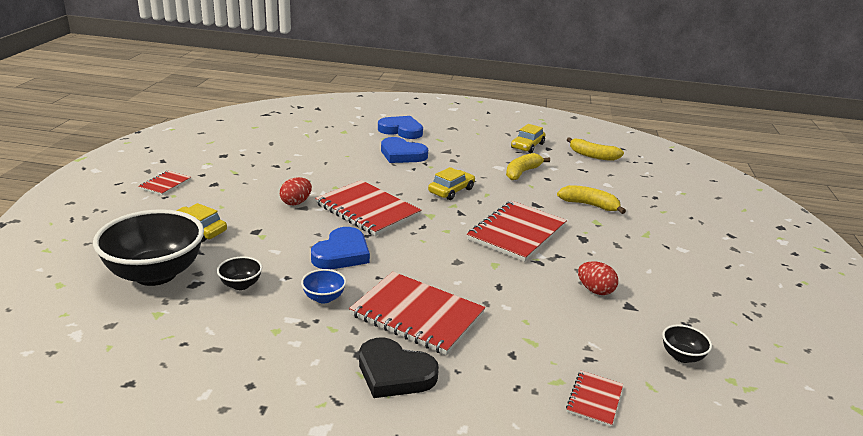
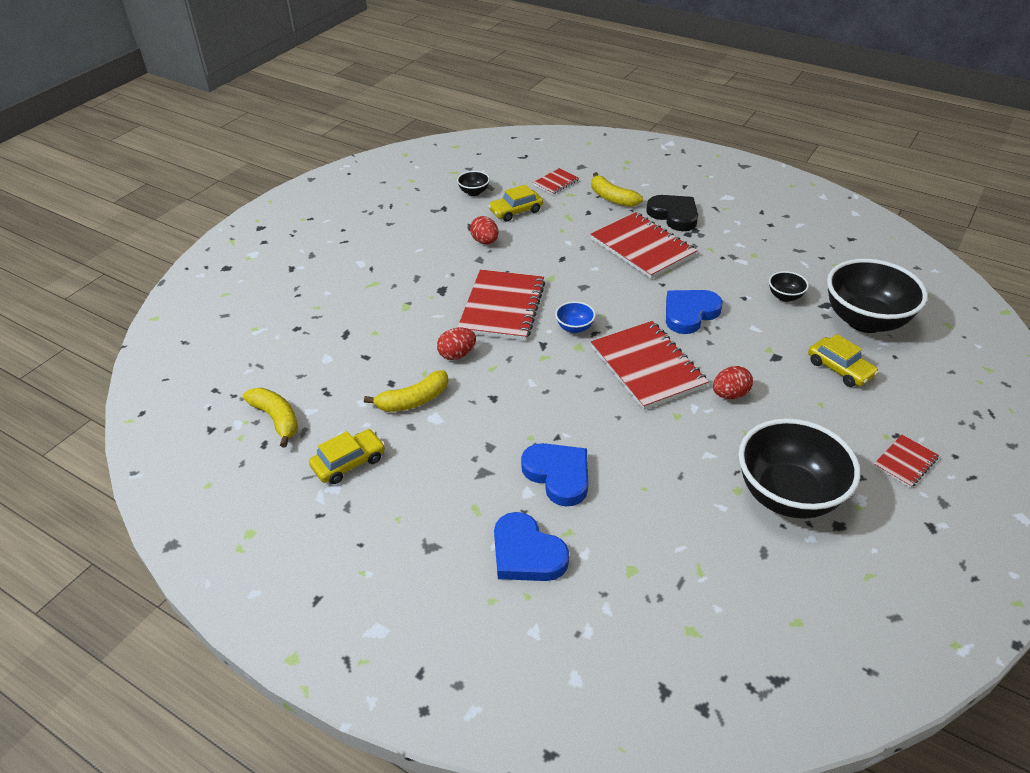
camera: 155 degrees left, 15 degrees up
(254, 162) = (787, 495): none -> black bowl
(324, 298) = (713, 273): blue bowl -> blue bowl (574, 328)
(451, 190) = (531, 382): yellow car -> yellow car (516, 211)
(517, 233) = (502, 307): red notebook -> red notebook turned 45 degrees counterclockwise
(520, 198) = (457, 354): none -> red egg
(589, 205) = (387, 329): yellow banana -> yellow banana (612, 198)

